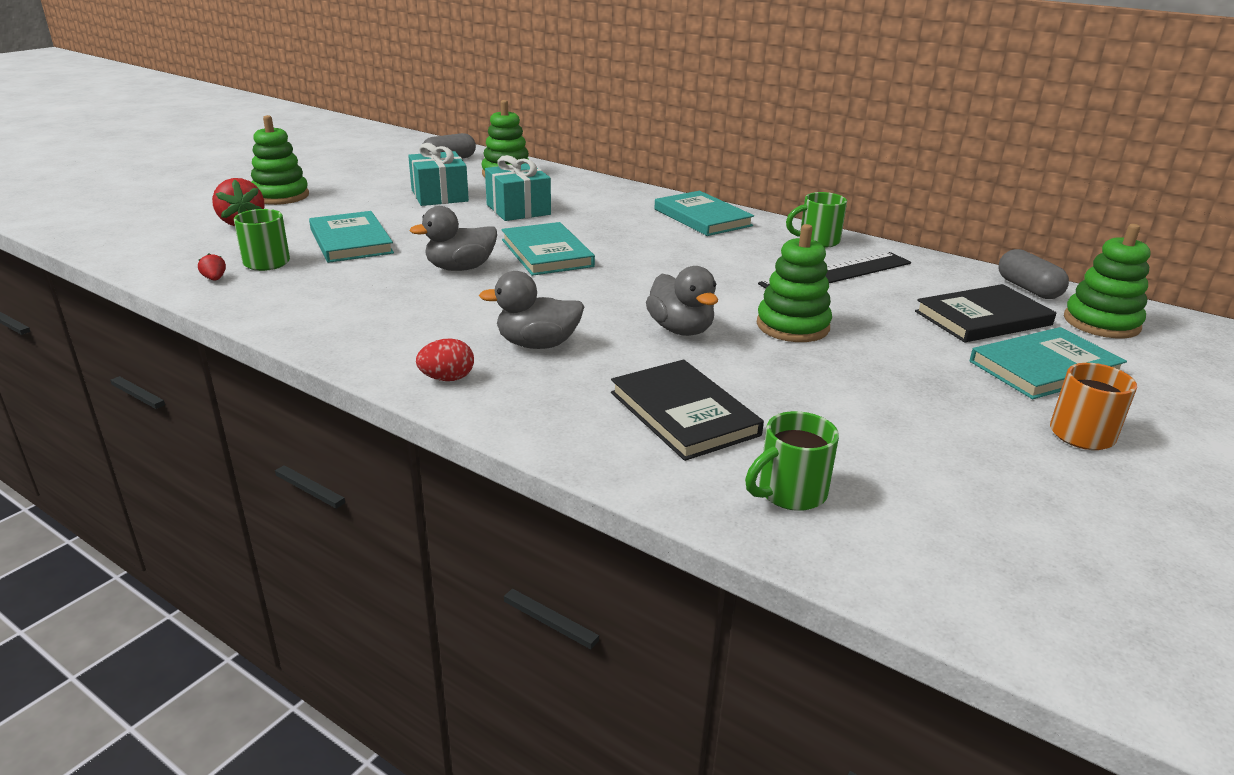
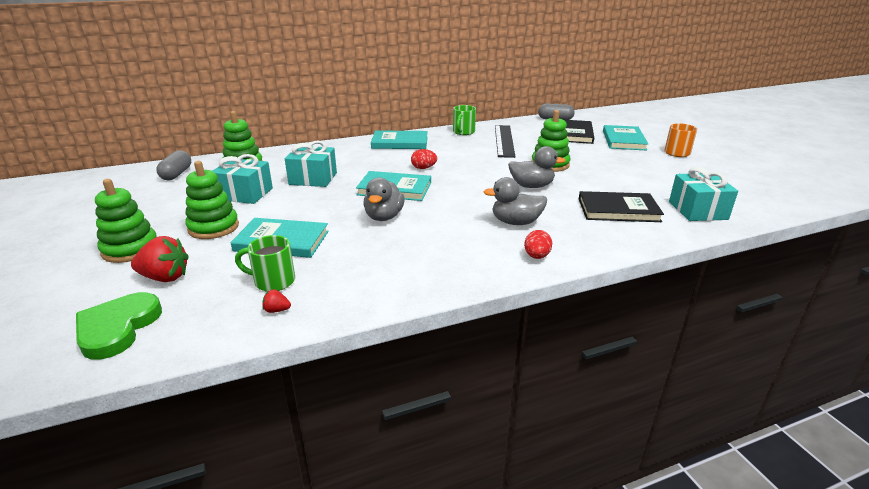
camera: 55 degrees left, 0 degrees up
(152, 235) = (118, 328): none -> green heart
(537, 344) = (515, 222): grey duck -> grey duck turned 60 degrees clockwise
(637, 251) = (423, 168): none -> red egg
(789, 493) = (697, 210): green mug -> turquoise gift
(1101, 323) = (594, 121): green stacking toy -> green stacking toy (213, 227)

